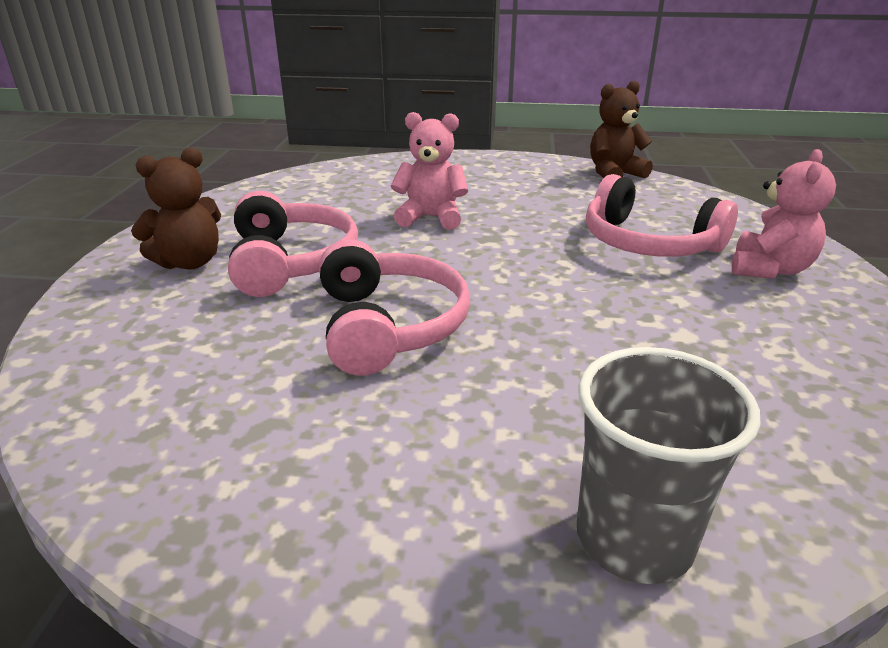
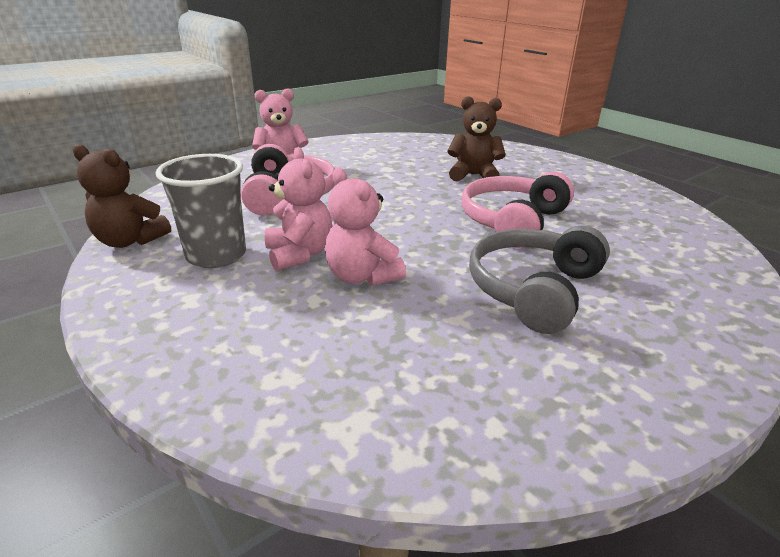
camera: 135 degrees left, 0 degrees up
(189, 262) = (631, 334): brown teddy bear -> brown teddy bear (473, 175)
(291, 262) = (533, 289): pink headphones -> grey headphones
(502, 211) = (299, 254): none -> pink teddy bear
(634, 539) = (511, 154): grey cup -> grey cup (216, 255)

